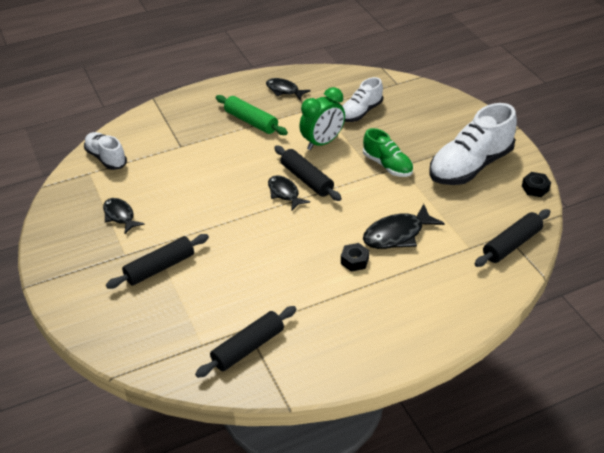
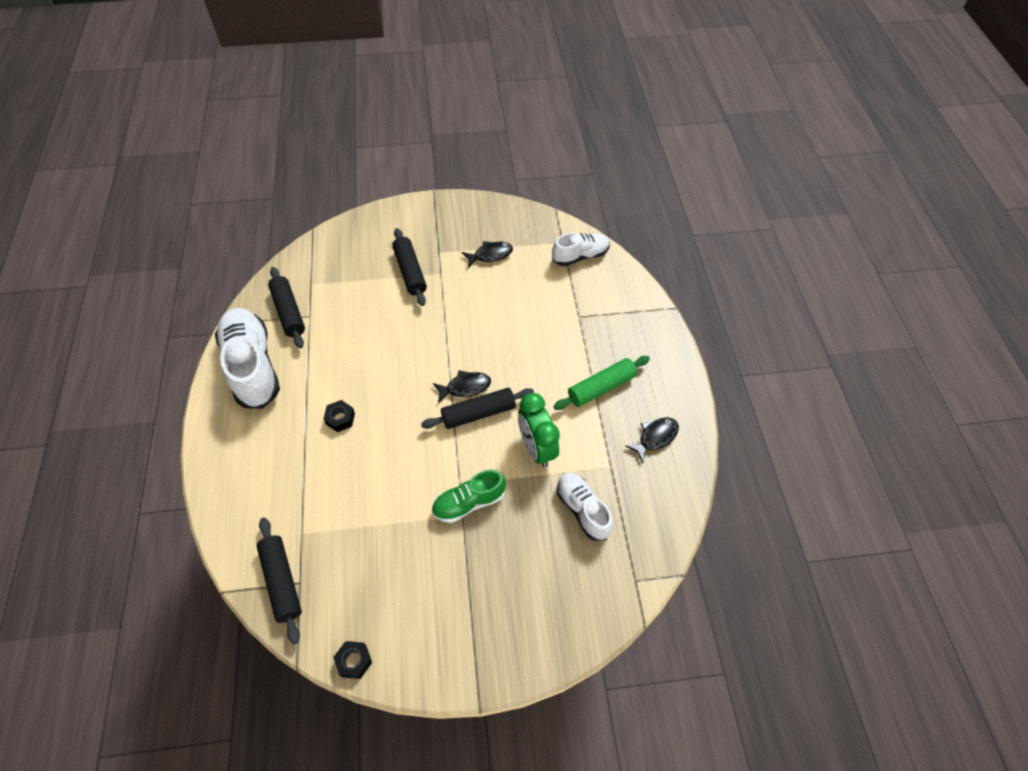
camera: 105 degrees right, 15 degrees up
(397, 234) = (355, 470): black fish -> none
(470, 166) = (428, 598): white shoe -> white shoe (252, 366)

